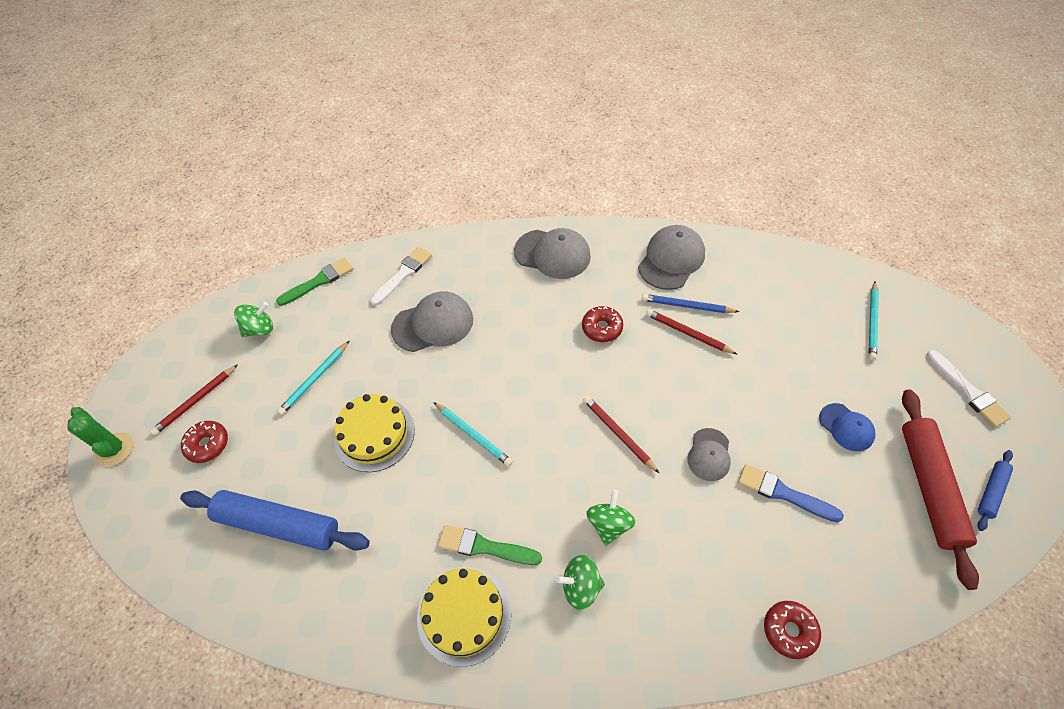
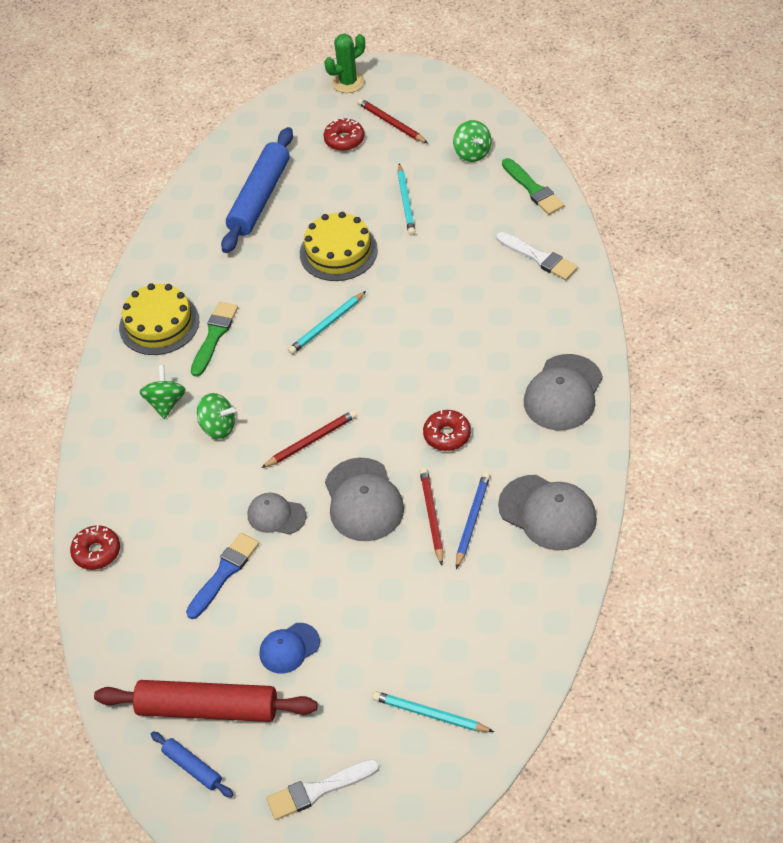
camera: 95 degrees right, 5 degrees down
(315, 379) = (406, 202): turquoise pencil -> turquoise pencil turned 135 degrees counterclockwise
(433, 324) = (466, 287): grey cap -> grey cap (363, 500)
(688, 333) = (432, 516): red pencil -> red pencil turned 45 degrees counterclockwise

